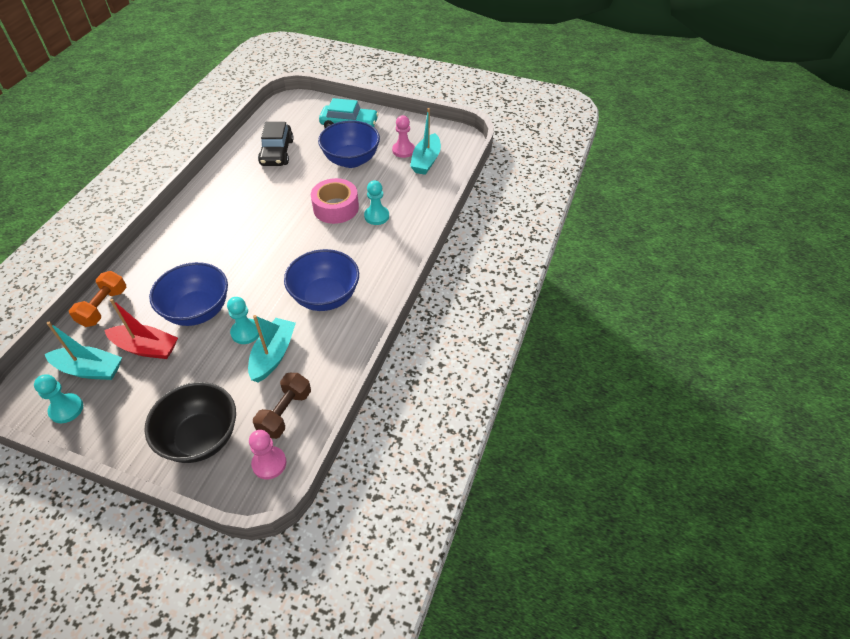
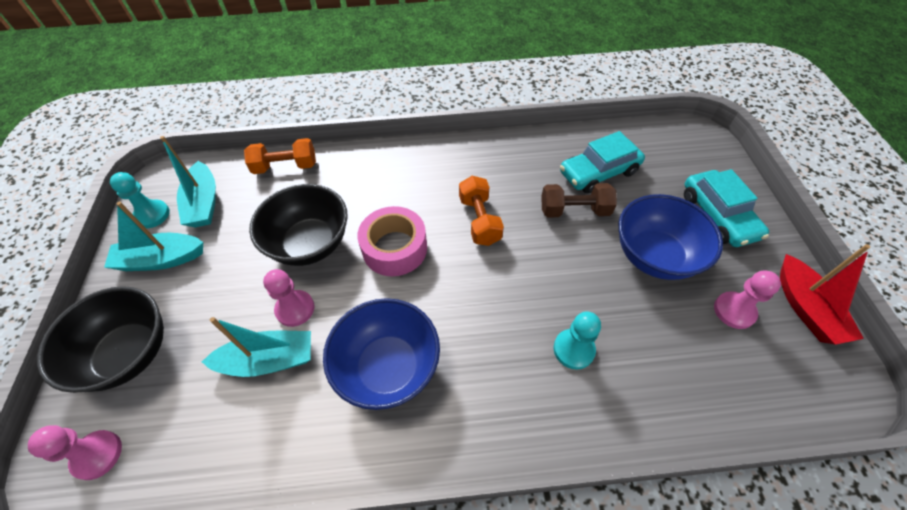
camera: 65 degrees right, 5 degrees up
(146, 348) = (244, 230): red boat -> red boat (806, 308)
(198, 311) = (310, 244): blue bowl -> black bowl
(246, 332) = (295, 309): turquoise pawn -> pink pawn
(261, 219) = (479, 220): none -> orange dumbbell
(277, 152) = (598, 172): black car -> turquoise car
(285, 412) = (180, 428): brown dumbbell -> brown dumbbell (574, 210)
(336, 208) = (553, 288): pink tape -> pink tape (395, 248)
(426, 161) = (742, 357): turquoise boat -> turquoise boat (161, 259)

